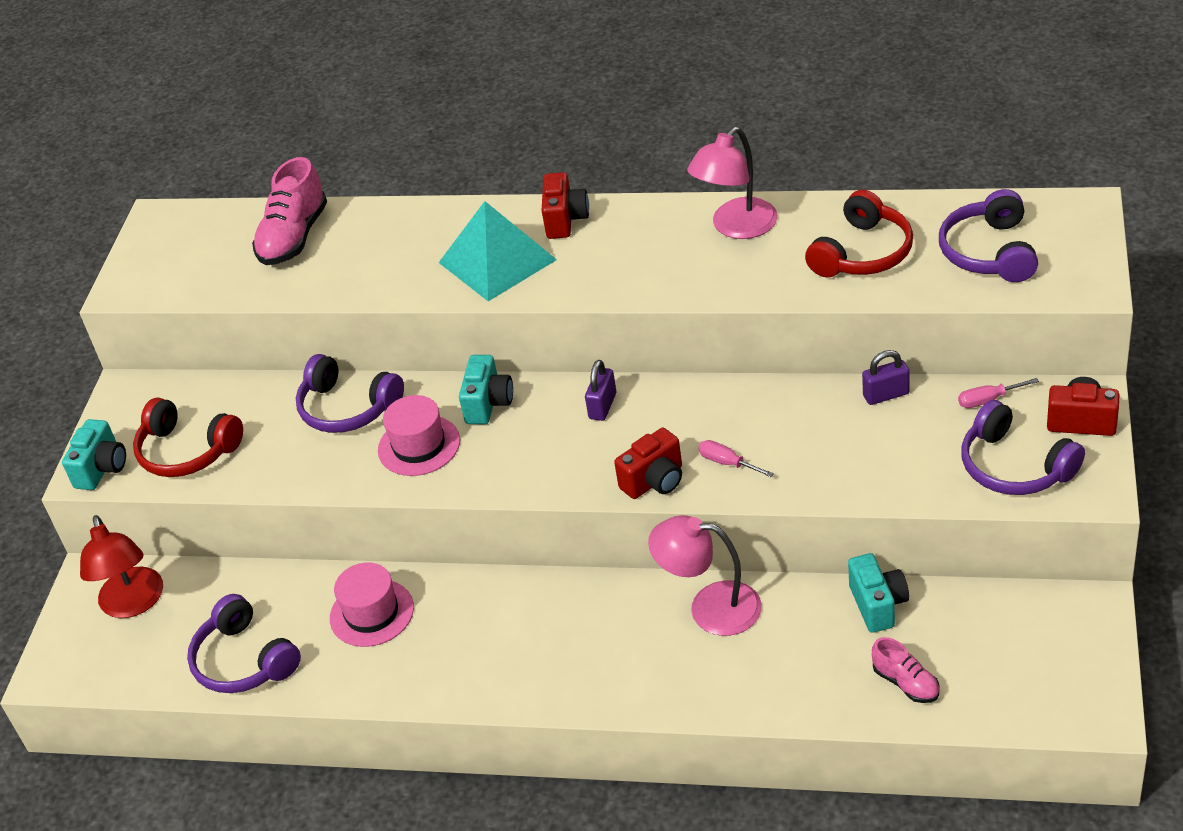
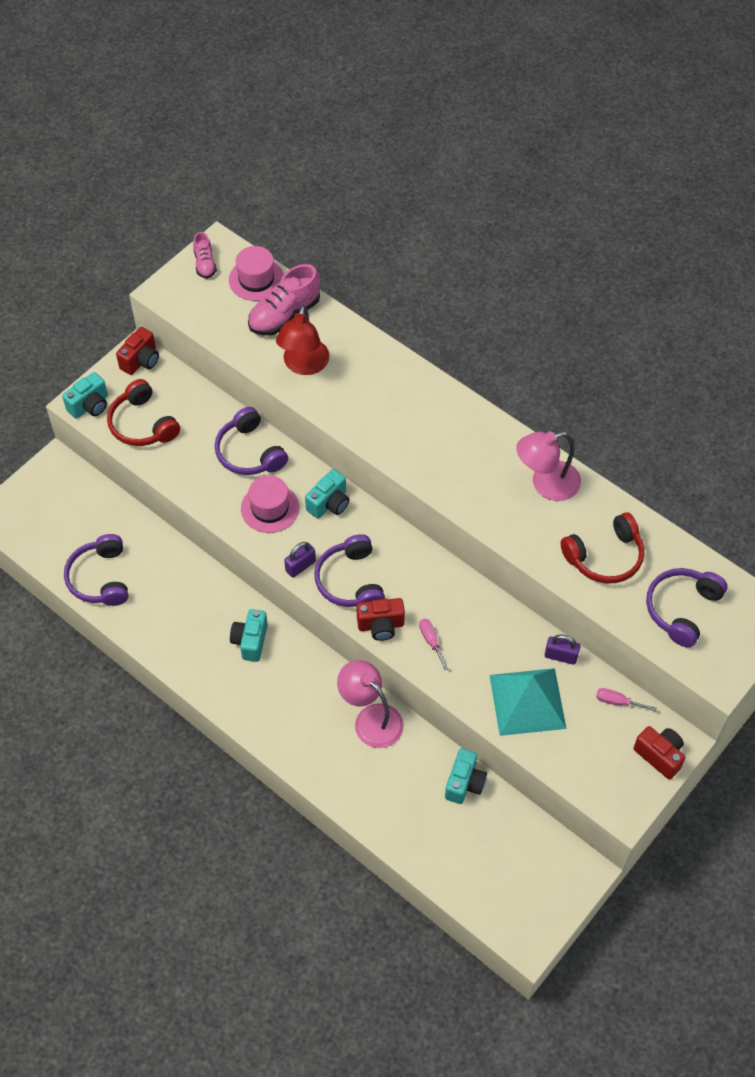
camera: 25 degrees right, 15 degrees up
(133, 604) = (68, 498): red lamp -> red lamp (304, 365)
(372, 613) = (187, 593): pink hat -> pink hat (256, 279)
(494, 616) = (250, 641): none -> turquoise camera
(497, 261) = (386, 415): turquoise pyramid -> turquoise pyramid (527, 701)
(565, 220) = (449, 408): red camera -> red camera (141, 361)
(602, 406) = (392, 550): purple padlock -> purple padlock (300, 566)
(906, 683) = (439, 845): pink shoe -> pink shoe (205, 264)
(1015, 466) = (593, 759): purple headphones -> purple headphones (351, 581)

